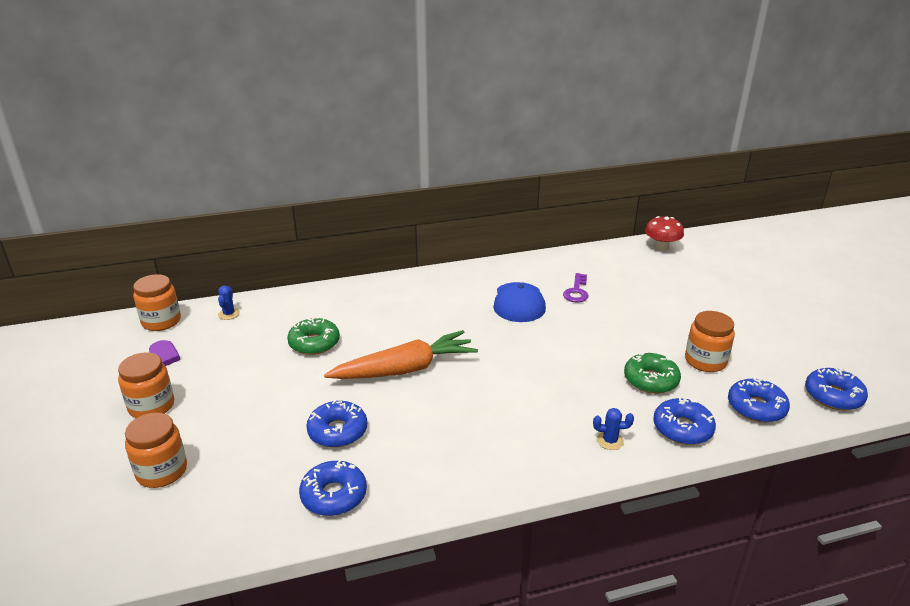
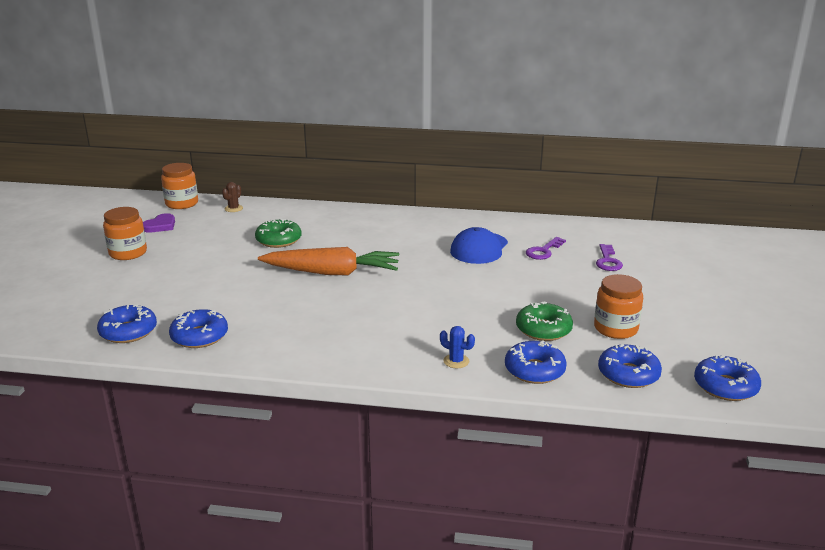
camera: 25 degrees right, 5 degrees down
(162, 471) = (100, 292): orange jar -> none
(229, 314) = (233, 208): blue cactus -> brown cactus
(337, 431) = (241, 299): blue donut -> blue donut (128, 331)
(637, 289) = (608, 261): none -> purple key
(661, 247) = (671, 234): red mushroom -> none

